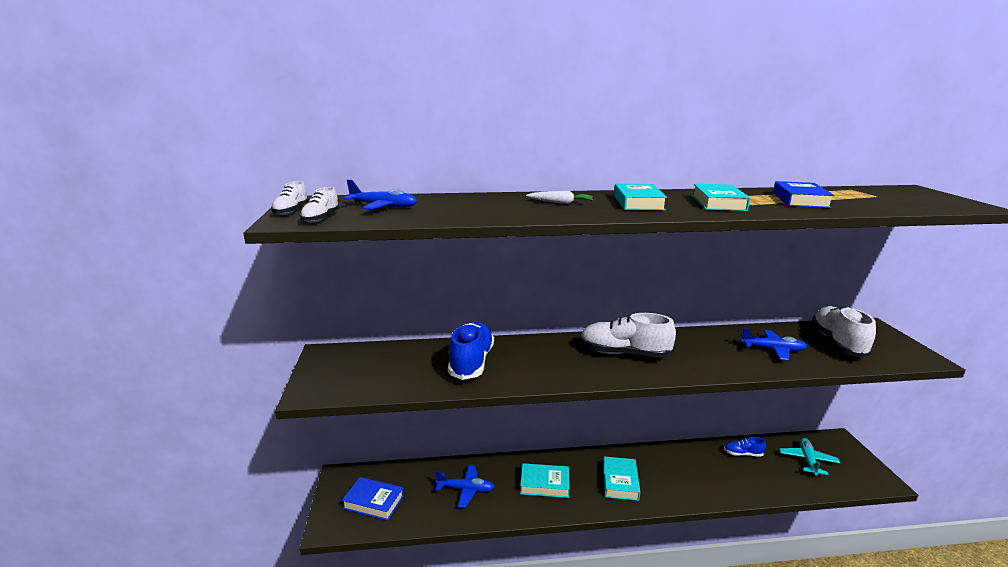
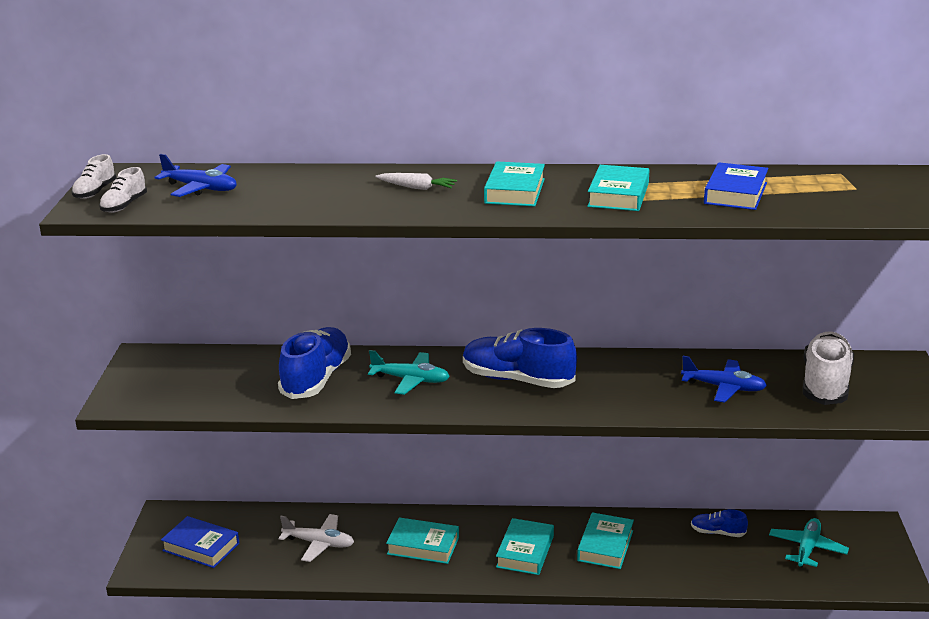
camera: 10 degrees right, 5 degrees up
(466, 490) = (319, 543): blue plane -> white plane
(545, 358) = (411, 380): none -> turquoise plane
(624, 353) = (517, 380): white shoe -> blue shoe
(674, 471) = (605, 546): none -> turquoise book

